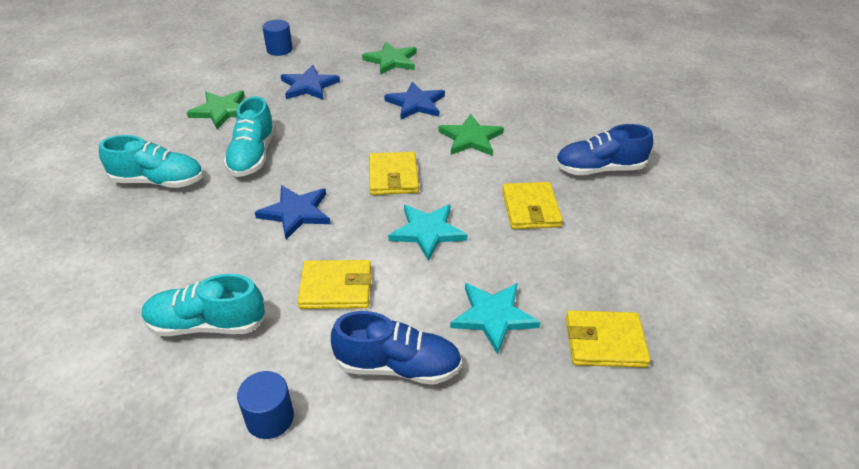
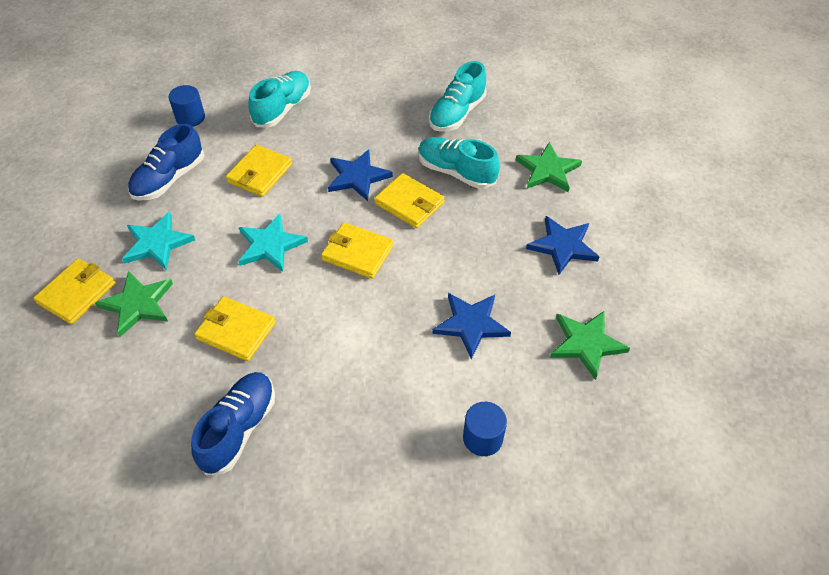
camera: 120 degrees right, 10 degrees up
(279, 49) = (665, 246): blue cylinder -> blue cylinder (482, 438)
(312, 169) = (409, 203): none -> yellow wallet
(471, 138) = (373, 341): green star -> green star (138, 304)

